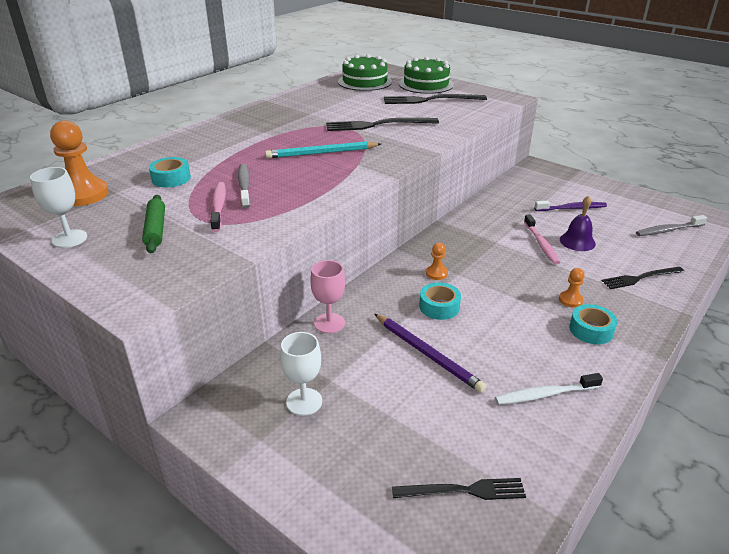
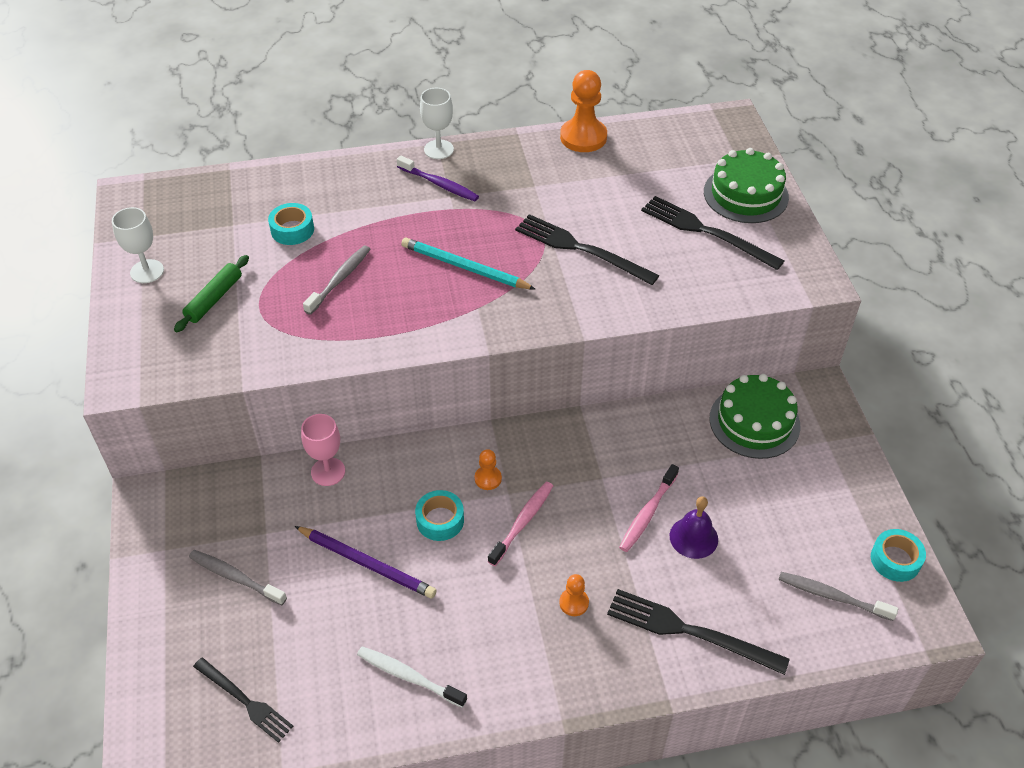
camera: 40 degrees right, 15 degrees up
(84, 194) = (206, 213): orange pawn -> orange pawn (583, 137)
(218, 206) = (289, 297): pink toothbrush -> pink toothbrush (522, 522)
(304, 402) = (226, 538): white goblet -> white goblet (438, 149)
(345, 420) = (235, 577): none -> grey toothbrush
(365, 82) = (675, 149): green cake -> green cake (754, 422)
(427, 354) = (367, 563): purple pencil -> purple pencil turned 60 degrees counterclockwise
(572, 208) = (761, 487): purple toothbrush -> purple toothbrush (439, 184)
(591, 330) = (543, 649): turquoise tape -> turquoise tape (895, 560)
(640, 278) = (689, 631): black fork -> black fork, size x1.51

